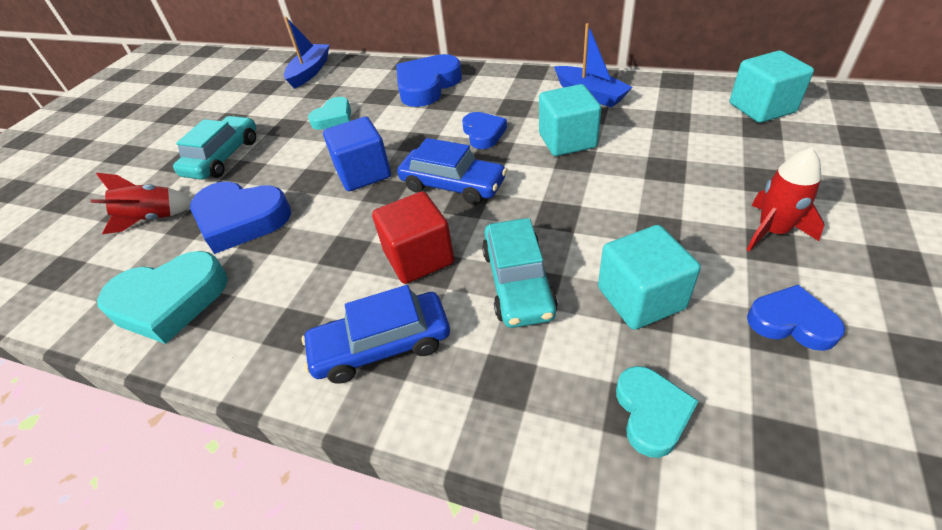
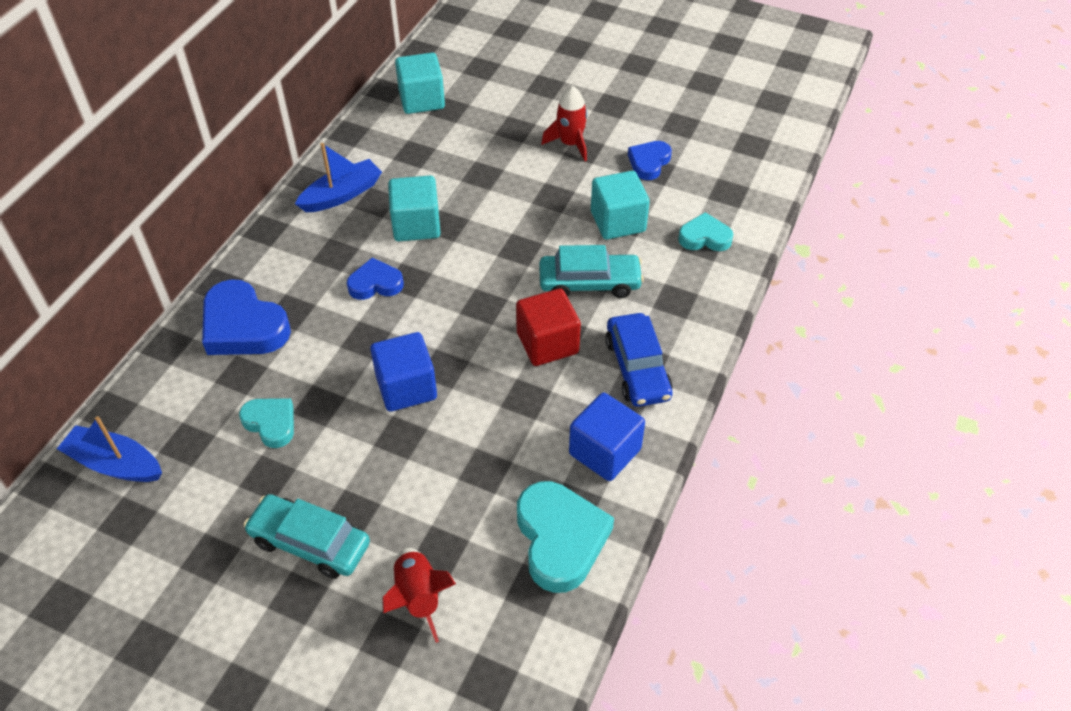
camera: 90 degrees left, 5 degrees up
(241, 220) = (450, 497): blue heart -> none
(264, 326) = (605, 452): none -> blue cube
(453, 185) = (454, 314): blue car -> none

